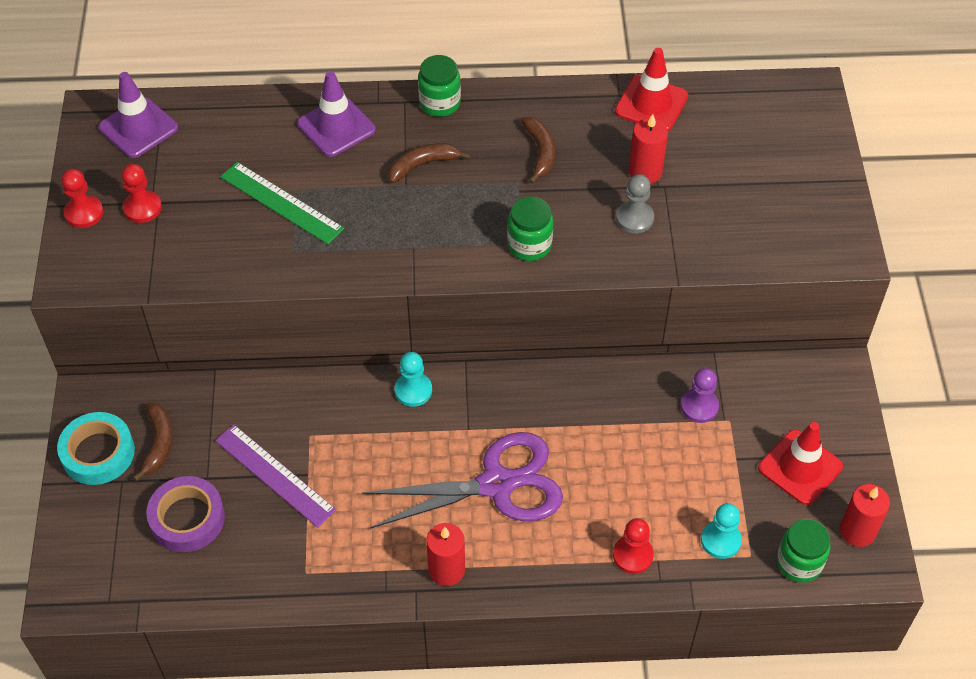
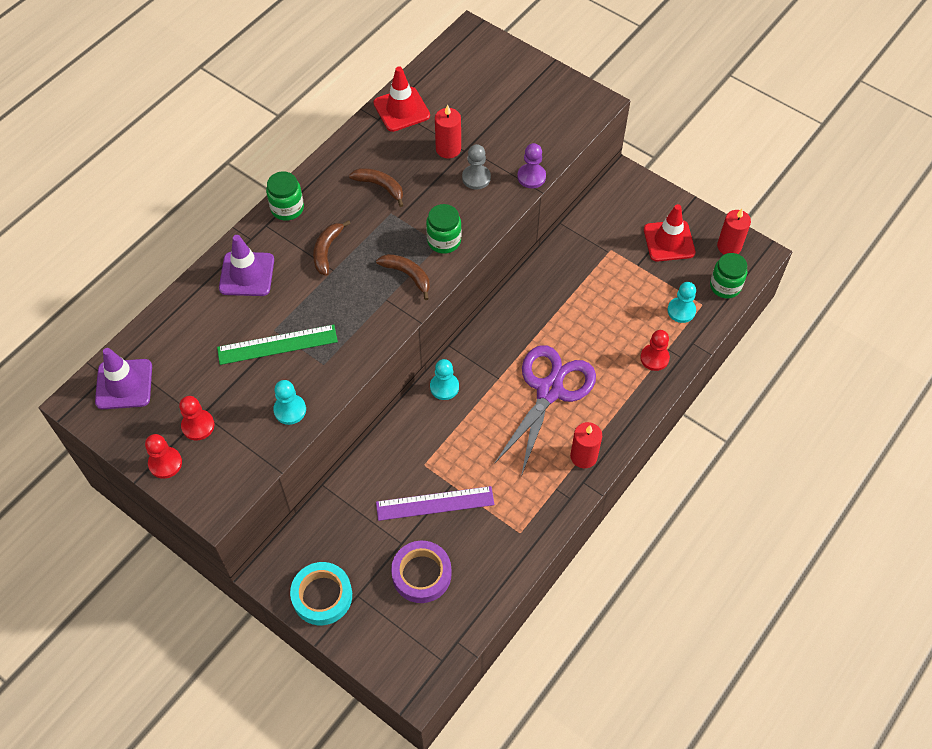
camera: 50 degrees left, 5 degrees up
(158, 443) = (348, 554): brown banana -> brown banana (407, 275)
(219, 261) = (290, 410): none -> turquoise pawn
(699, 406) = (589, 256): purple pawn -> purple pawn (531, 177)

